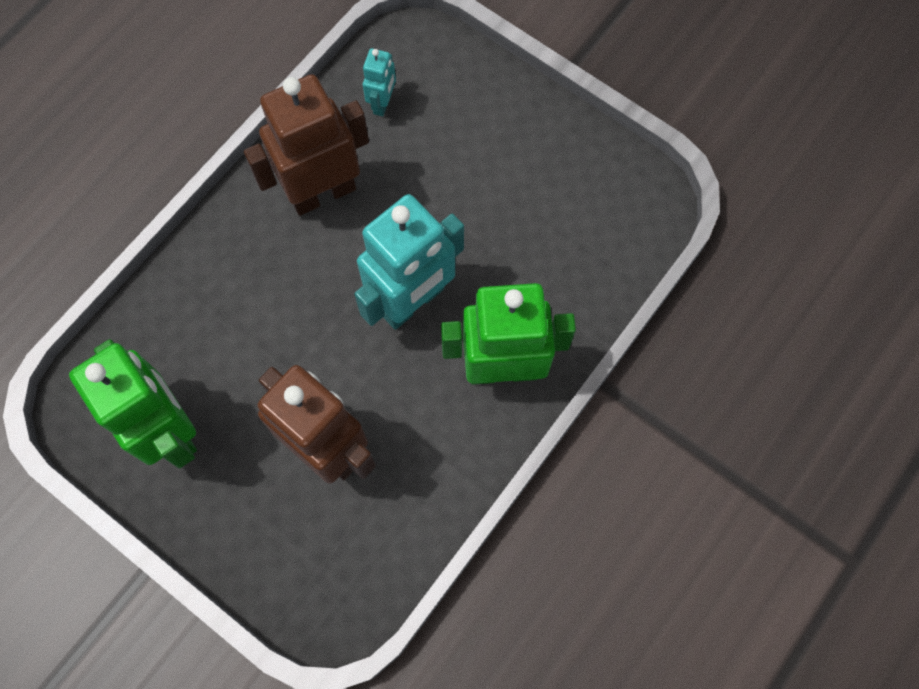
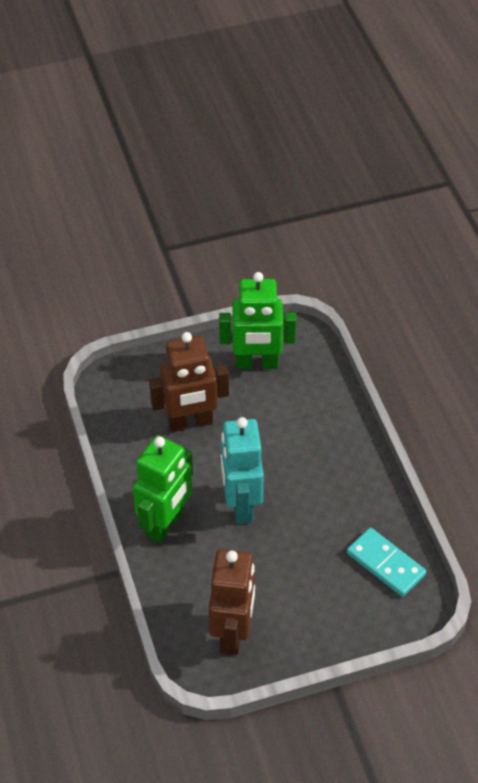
camera: 125 degrees right, 20 degrees down
(322, 193) = (345, 499): brown robot -> brown robot (233, 633)
(382, 103) = (385, 564): turquoise robot -> turquoise domino

